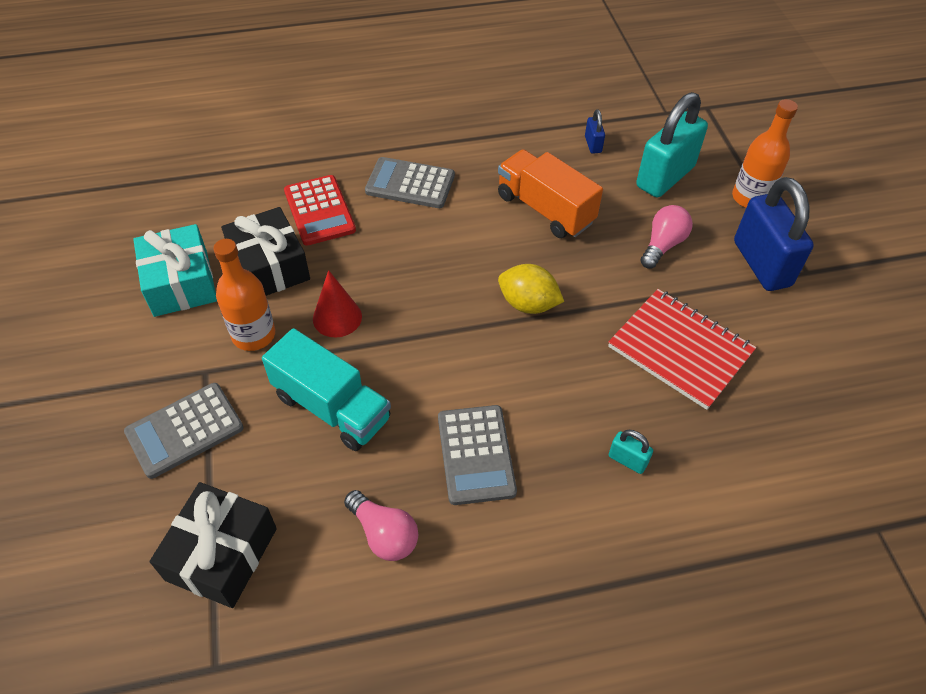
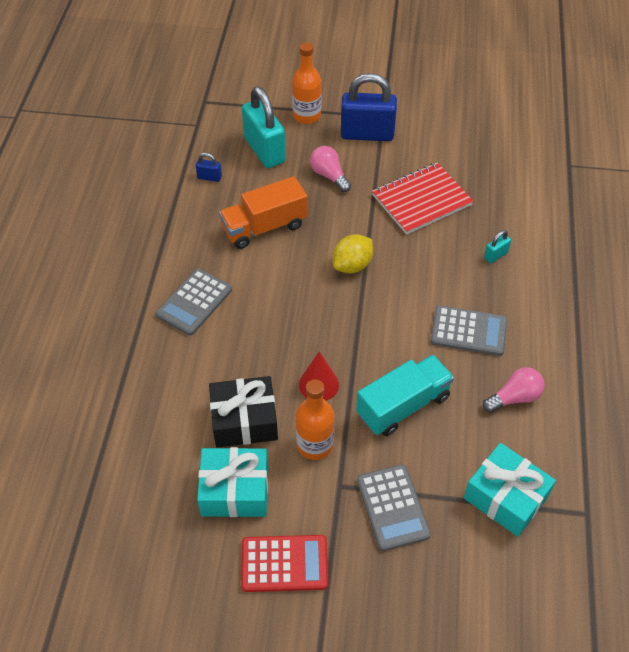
camera: 70 degrees left, 0 degrees up
(221, 554) = (505, 497): black gift -> turquoise gift
(319, 211) = (195, 372): red calculator -> red calculator (284, 563)

